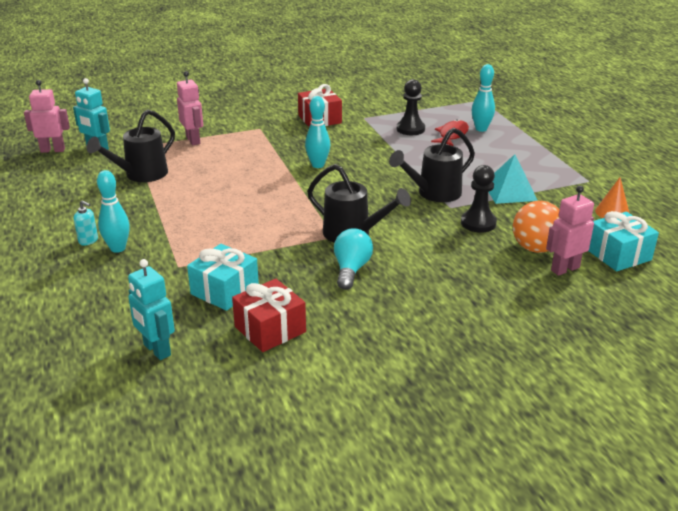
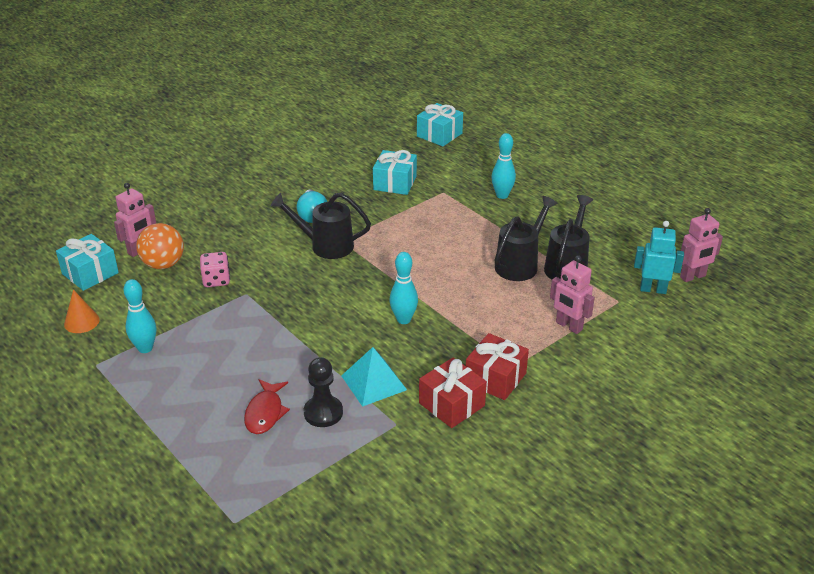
camera: 160 degrees right, 5 degrees up
(88, 240) = (531, 196): turquoise soap dispenser -> none
(93, 357) = (439, 135): none -> turquoise gift
(156, 350) = (407, 144): turquoise robot -> none
(270, 329) = (346, 167): red gift -> red gift (495, 378)
(434, 193) = (266, 307): black watering can -> black watering can (520, 264)
(478, 223) = (216, 280): black pawn -> pink dice
(481, 129) = (227, 437): turquoise bowling pin -> turquoise bowling pin (145, 348)
(510, 191) = (186, 327): turquoise pyramid -> turquoise pyramid (373, 382)

